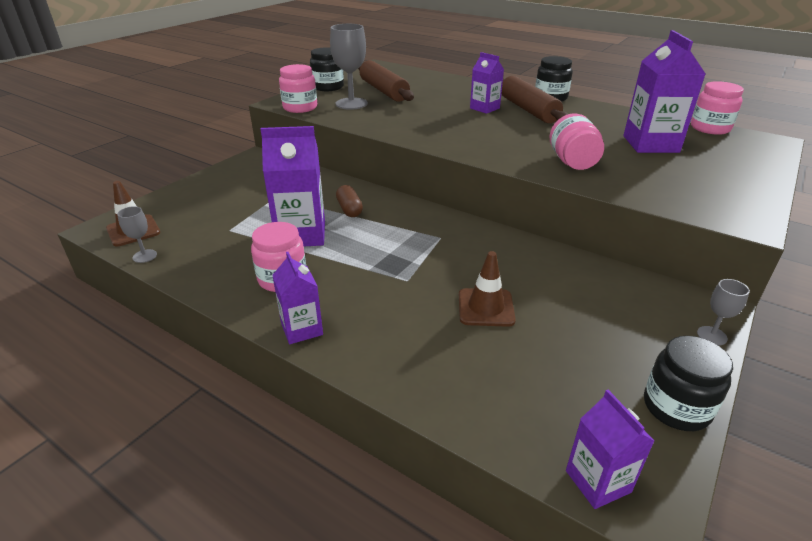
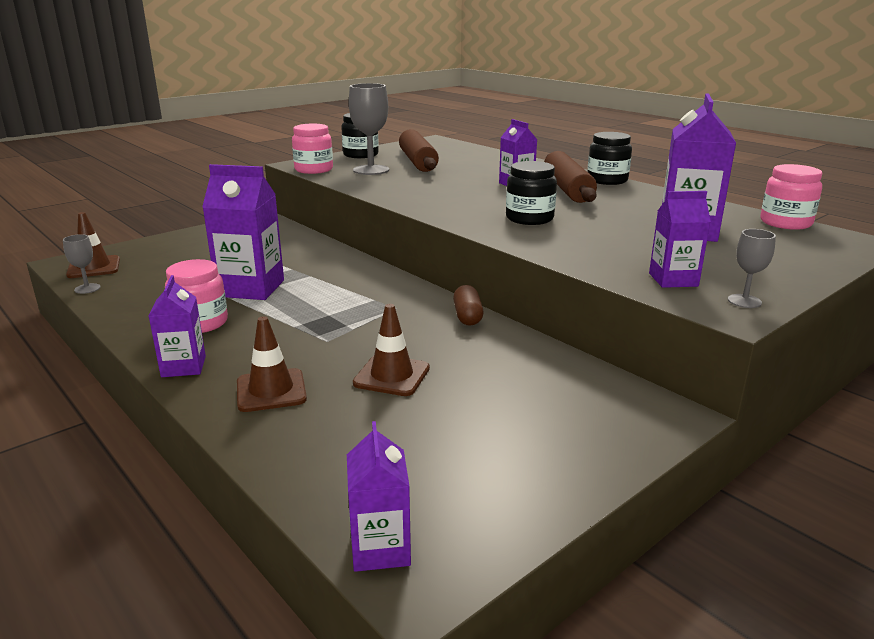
camera: 15 degrees right, 10 degrees down
(349, 209) = (319, 273): brown capsule -> brown capsule (467, 316)
(397, 341) = (271, 391): none -> brown traffic cone
(572, 162) = (569, 238): pink jar -> none
(676, 407) = (536, 500): black jar -> black jar (529, 218)
(681, 195) = (673, 280): none -> purple carton
(712, 336) = (645, 441): grey goblet -> grey goblet (744, 301)

